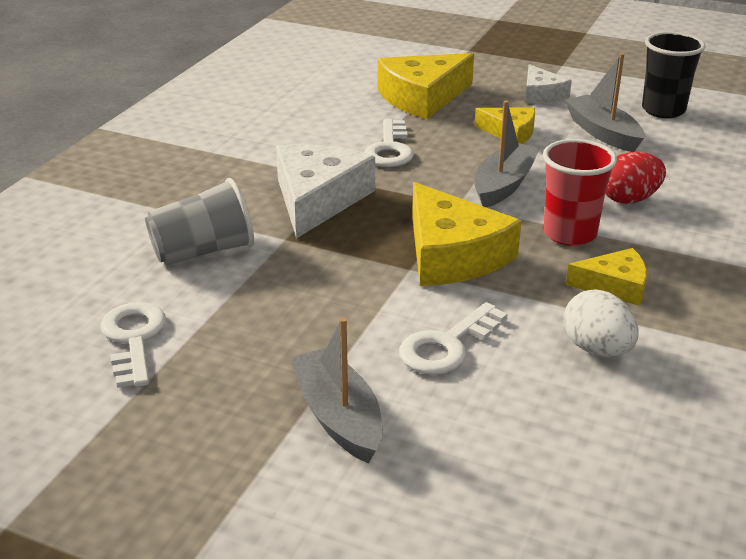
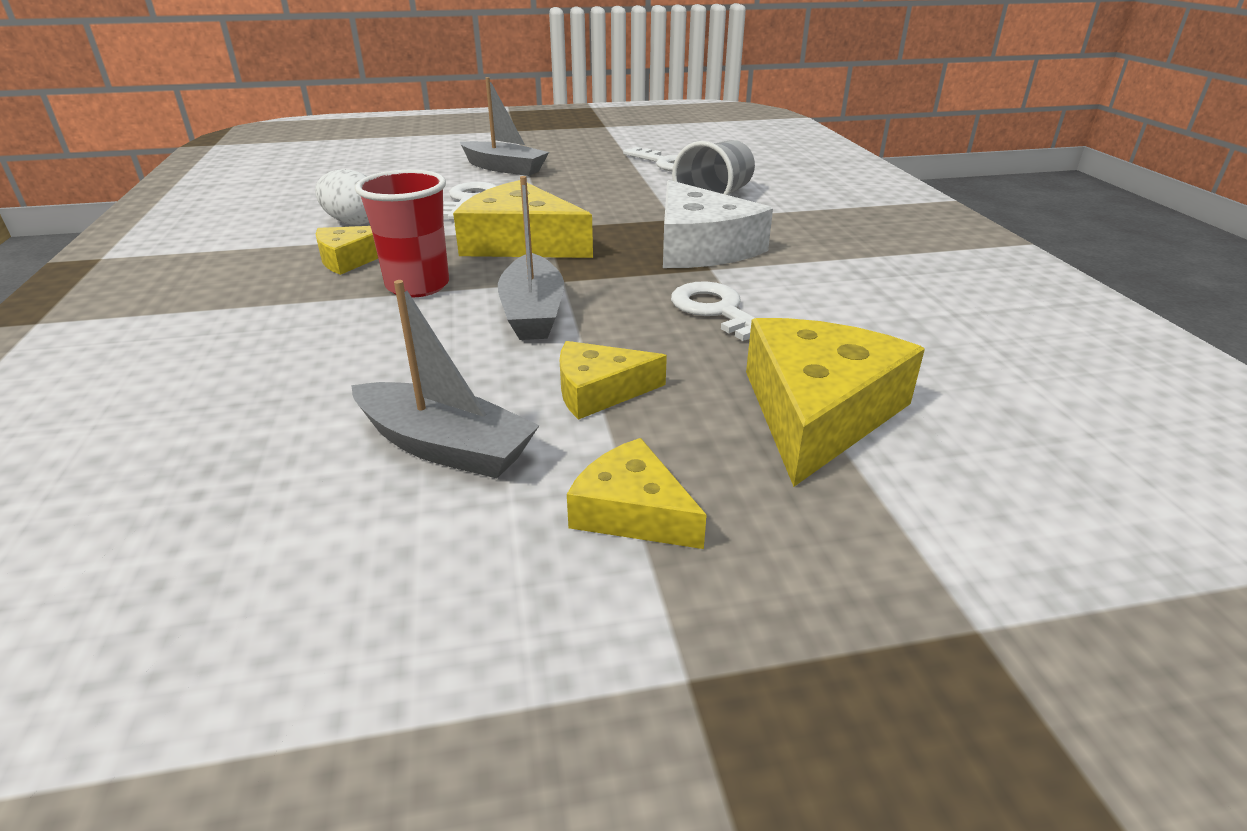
camera: 145 degrees right, 0 degrees up
(541, 94) = (632, 511): white cheese -> yellow cheese
(629, 199) = (359, 342): red egg -> none
(663, 110) = (332, 571): black cup -> none

